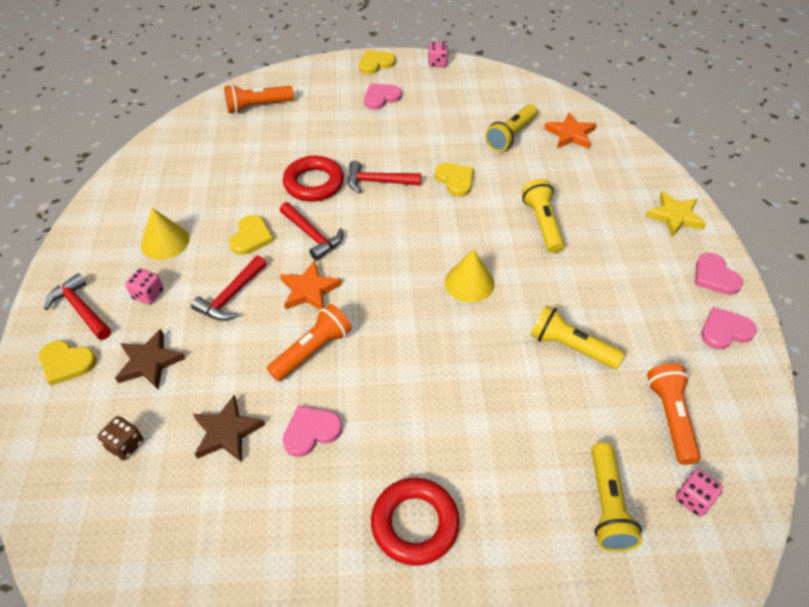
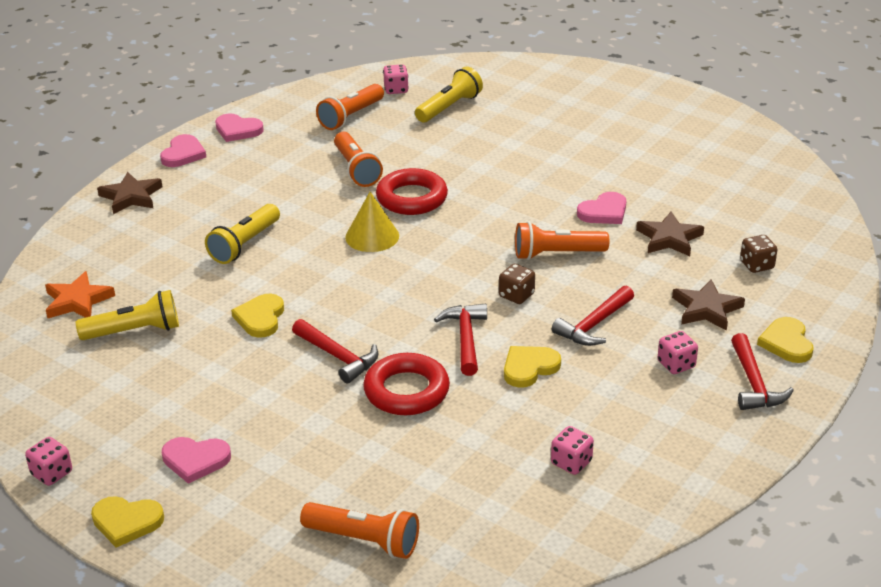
camera: 140 degrees left, 15 degrees down
(66, 363) = (786, 343): yellow heart -> yellow heart turned 150 degrees counterclockwise
(165, 242) = (626, 409): yellow cone -> none
(178, 192) = (571, 462): none -> pink dice
(231, 296) = (594, 325): red hammer -> red hammer turned 150 degrees clockwise
(309, 290) = (516, 295): orange star -> brown dice
(311, 431) = (604, 212): pink heart -> pink heart turned 45 degrees counterclockwise
(415, 524) = (576, 148): red ring -> red ring (412, 198)
(571, 347) = (356, 169): yellow flashlight -> orange flashlight
(674, 217) = (131, 196): yellow star -> brown star

